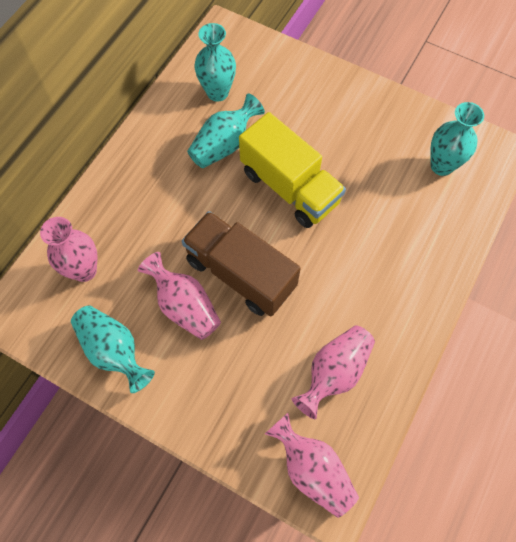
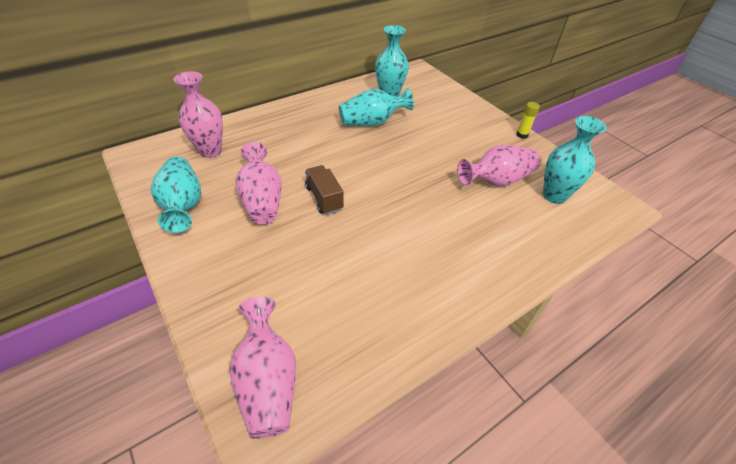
camera: 25 degrees right, 20 degrees down
(240, 273) = (324, 198): brown truck -> brown truck, size x0.50
(289, 187) = (406, 162): yellow truck -> none
(334, 372) = (353, 304): pink vase -> pink vase (497, 181)
(381, 92) = (522, 135): none -> yellow glue stick

